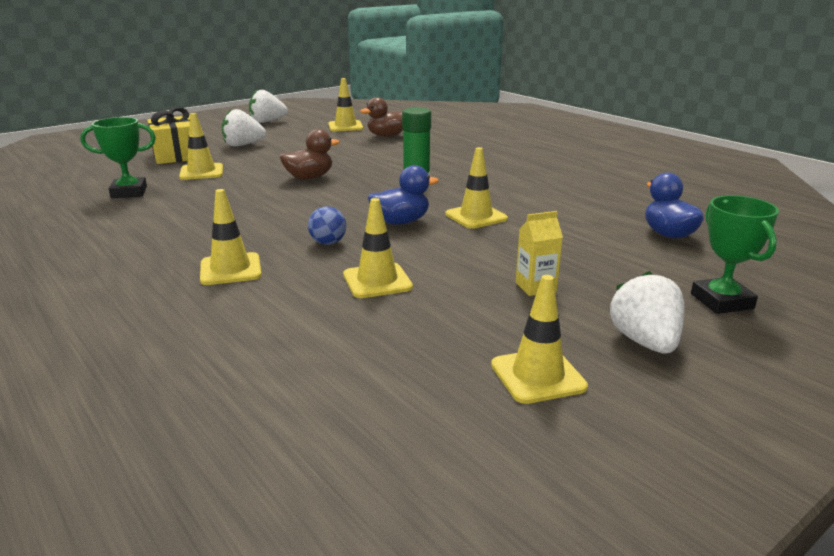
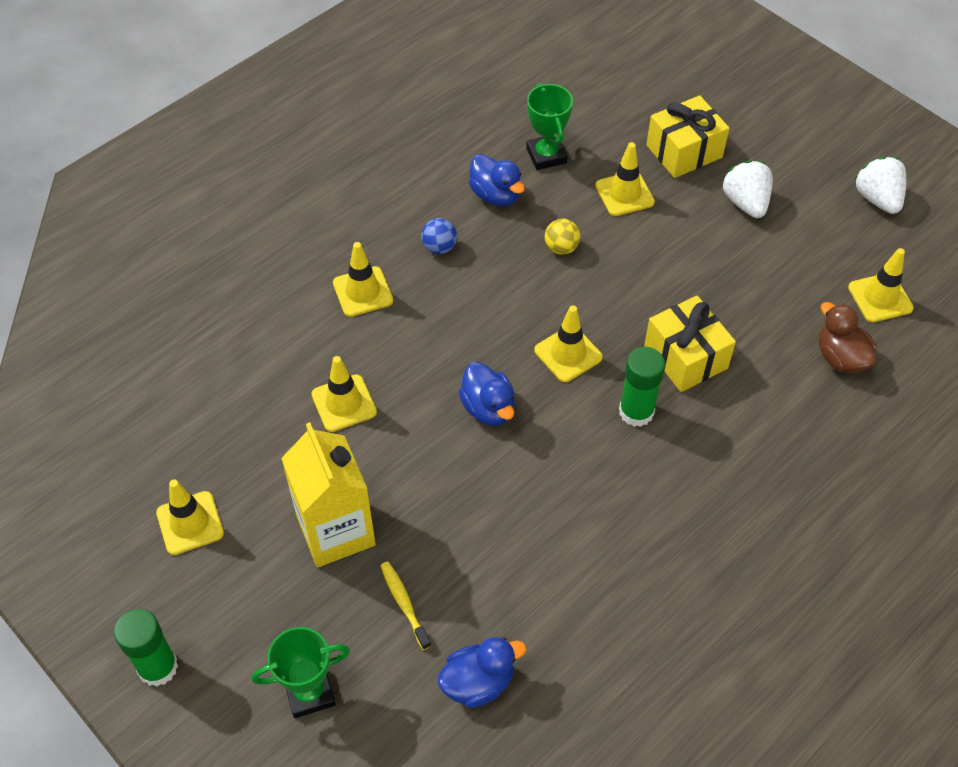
camera: 85 degrees right, 30 degrees up
(155, 211) = (495, 195): none -> blue duck
(240, 192) = (561, 248): none -> yellow ball
(309, 178) = (623, 300): brown duck -> none
(328, 243) = (426, 352): blue ball -> blue ball (439, 247)
(372, 165) = (685, 357): none -> yellow gift
(476, 216) = (513, 480): yellow traffic cone -> yellow traffic cone (568, 354)
(535, 287) = (336, 531): yellow carton -> yellow carton, size x2.13
(607, 258) = (404, 603): none -> yellow toothbrush
(645, 342) = (236, 607): white strawberry -> none
(750, 395) = (158, 667): none -> green glue stick

